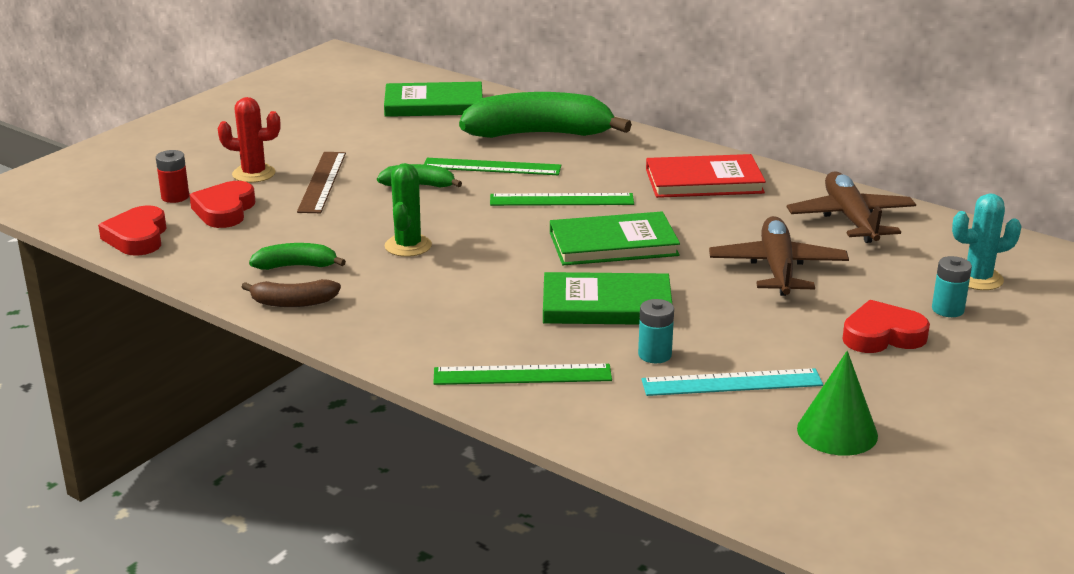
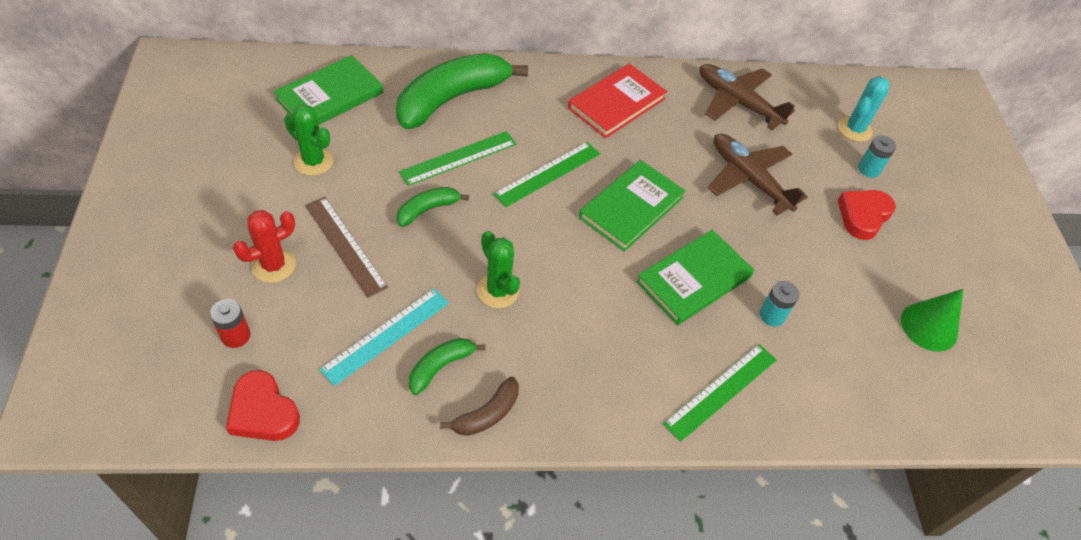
camera: 45 degrees left, 25 degrees up
(224, 210) = (302, 329): red heart -> none
(366, 133) = (313, 161): none -> green cactus
(732, 382) = (837, 316): turquoise ruler -> turquoise ruler (386, 335)

